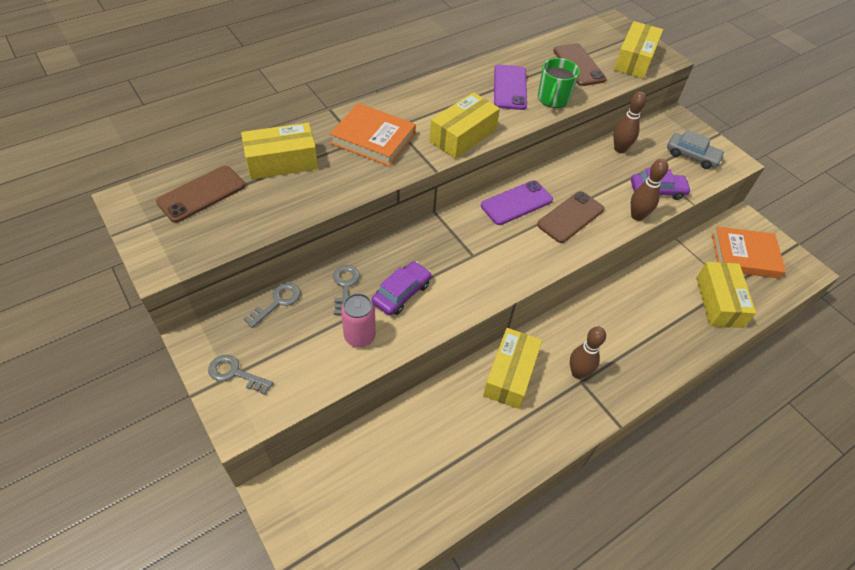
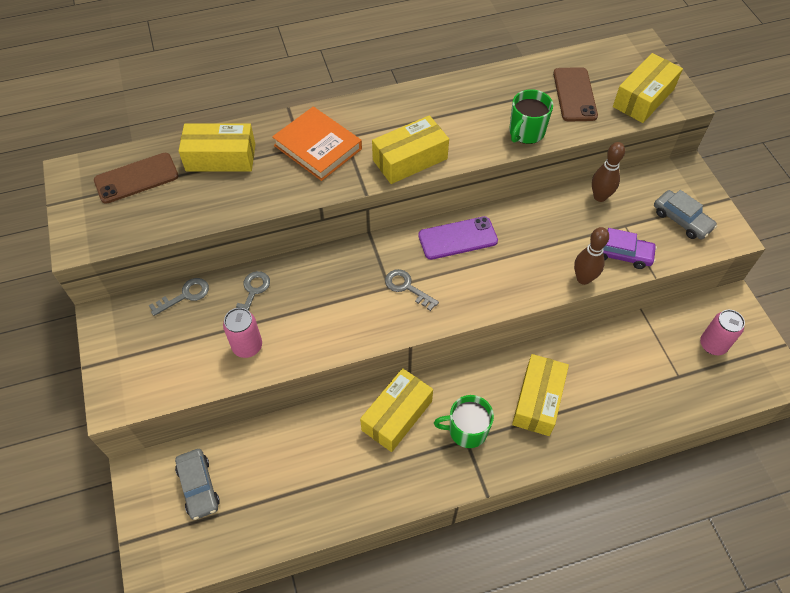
camera: 20 degrees right, 5 degrees up
(235, 373) = (125, 356): grey key -> grey key (407, 287)
(343, 491) = (198, 486): none -> grey car
(401, 293) = (303, 311): purple car -> none
(510, 87) = (484, 111): purple phone -> none
(570, 217) = (509, 265): brown phone -> none
(578, 373) = (467, 430): brown bowling pin -> green mug
(719, 302) = (656, 391): yellow box -> yellow box (538, 401)
(745, 256) = (712, 345): orange book -> pink can

